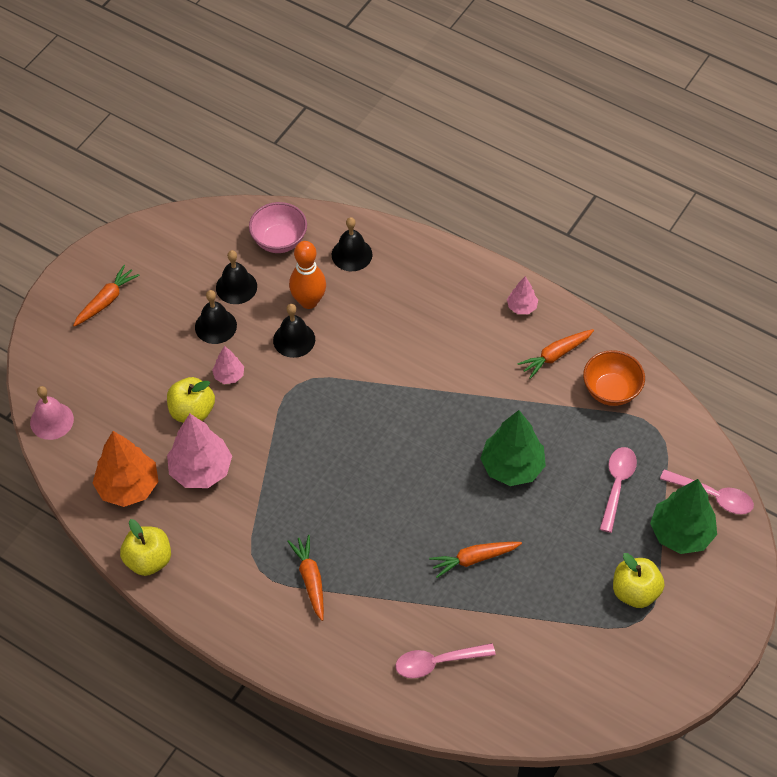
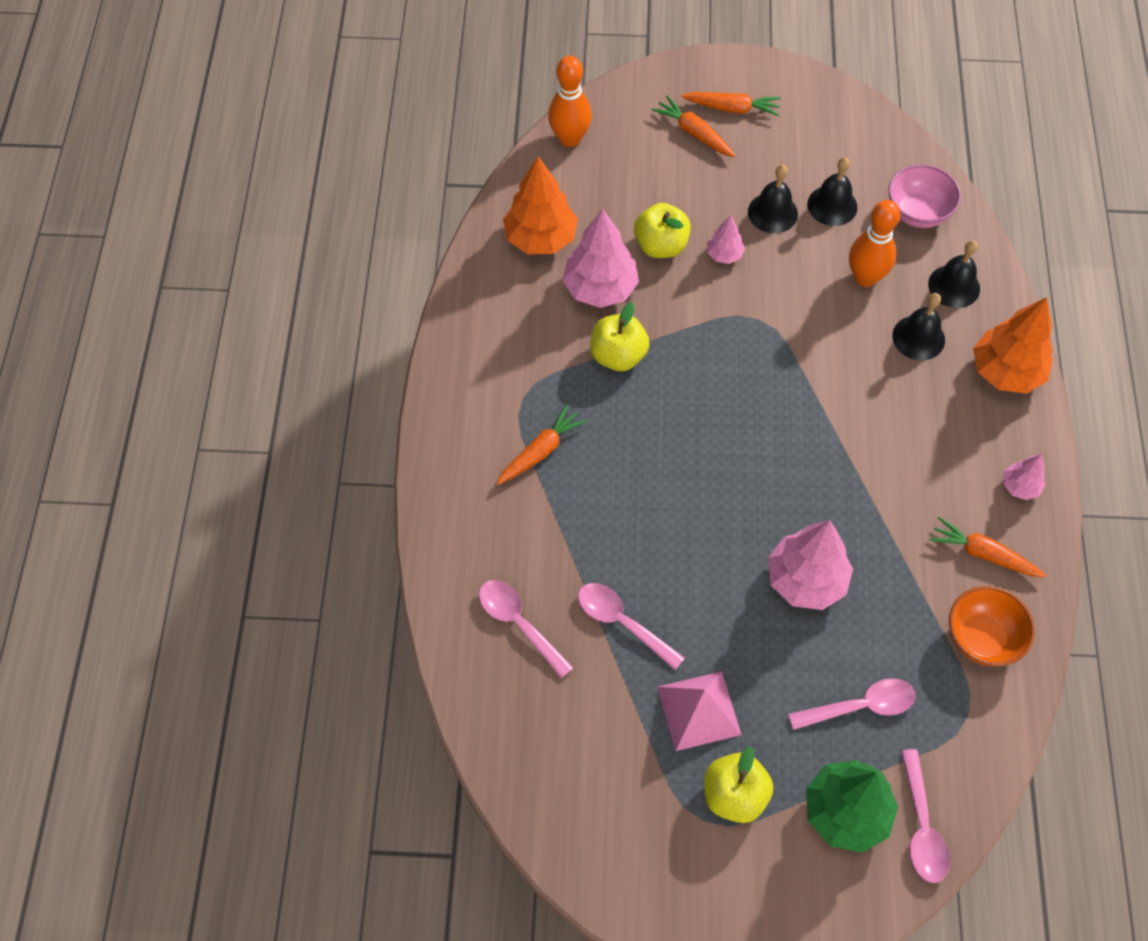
camera: 60 degrees right, 5 degrees up
(51, 420) = (570, 139): pink bell -> orange bowling pin
(148, 560) = (473, 298): yellow apple -> yellow apple (618, 355)
(294, 339) = (809, 289): black bell -> black bell (918, 337)
(435, 264) = (1005, 372): none -> orange tree
(474, 559) = (665, 598): orange carrot -> orange carrot (694, 133)
(476, 595) = (622, 622): none -> pink spoon
(512, 467) = (805, 580): green tree -> pink tree
(566, 582) = (698, 710): none -> pink pyramid

